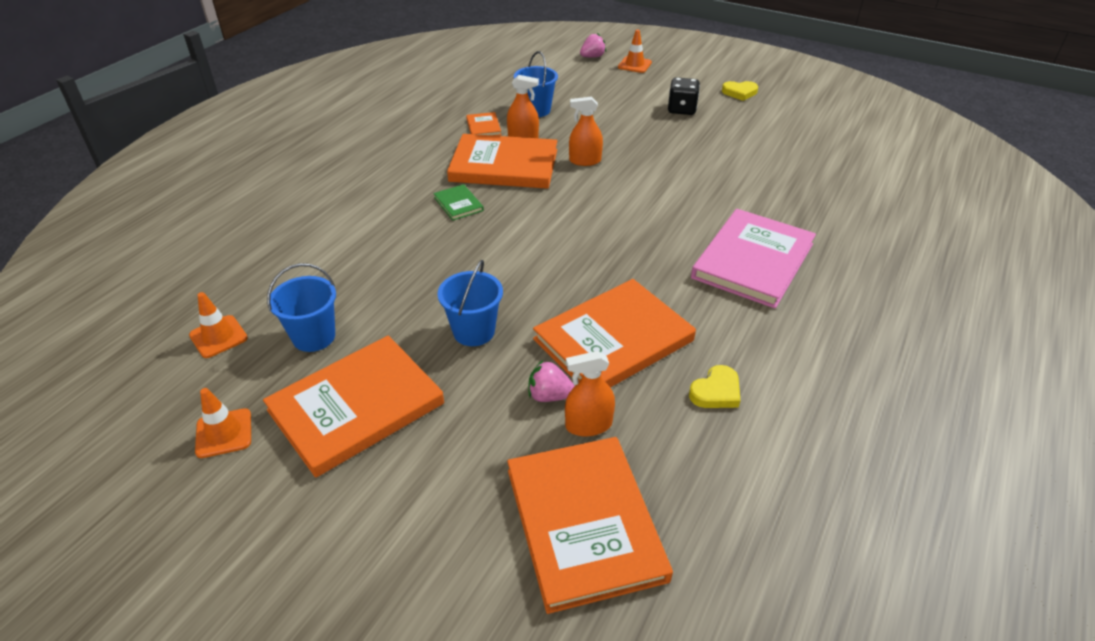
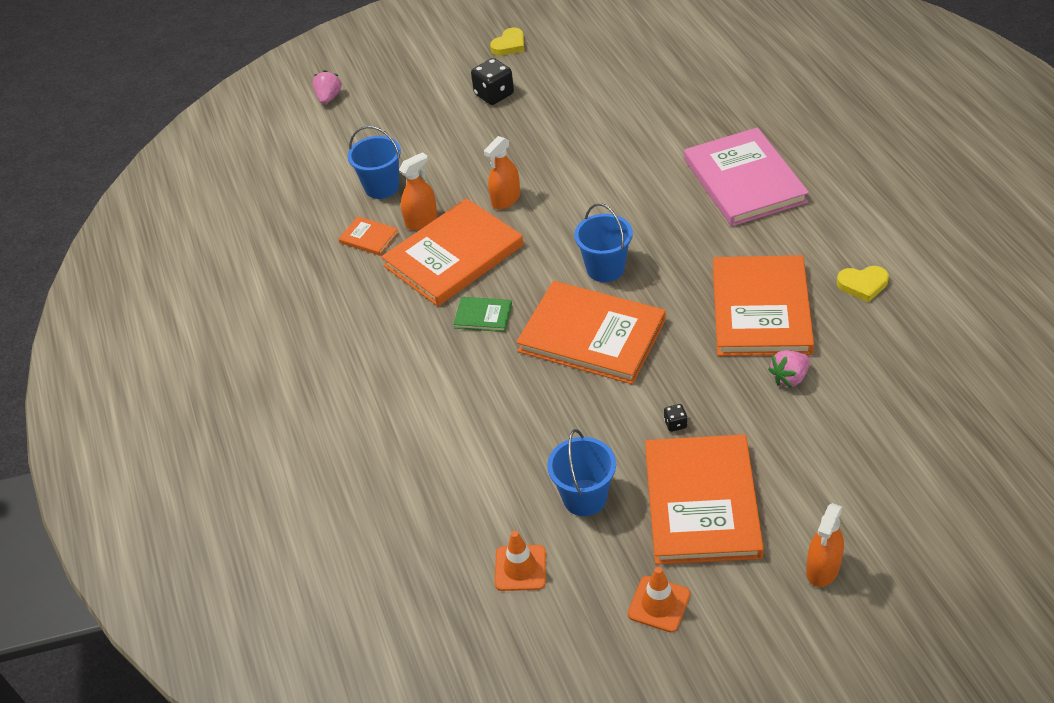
camera: 45 degrees left, 5 degrees up
(433, 350) = (675, 424): none -> black dice
(474, 331) = (675, 388): blue bucket -> blue bucket (605, 268)
(584, 523) = (926, 421): orange book -> orange book (592, 336)
(588, 425) = (838, 371): orange spray bottle -> orange spray bottle (823, 568)
(634, 65) = (380, 79): orange traffic cone -> none
(716, 391) = (862, 285): yellow heart -> yellow heart turned 90 degrees clockwise

